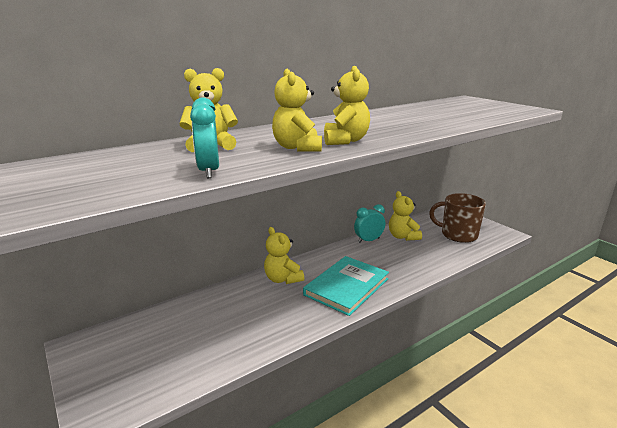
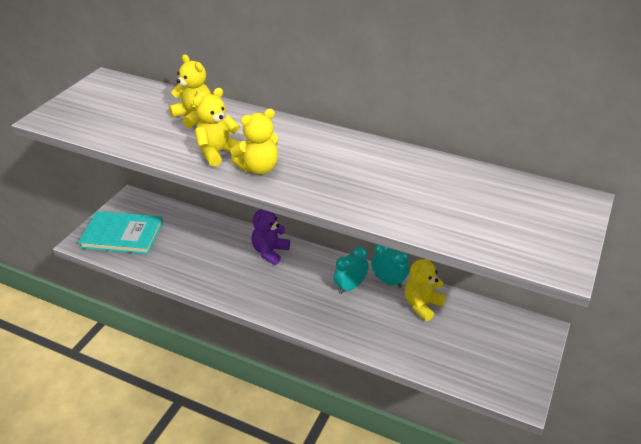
camera: 60 degrees right, 15 degrees up
(209, 171) = (135, 140): turquoise clock -> turquoise clock (350, 287)
(282, 279) = (270, 252): yellow teddy bear -> purple teddy bear
(346, 287) = (287, 295): turquoise book -> turquoise book (122, 235)
(458, 235) = (473, 352): brown mug -> none

